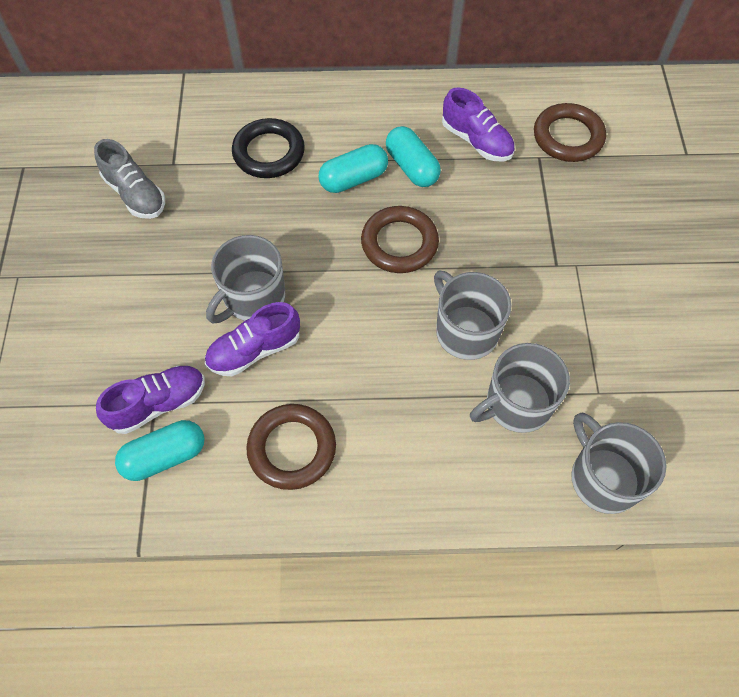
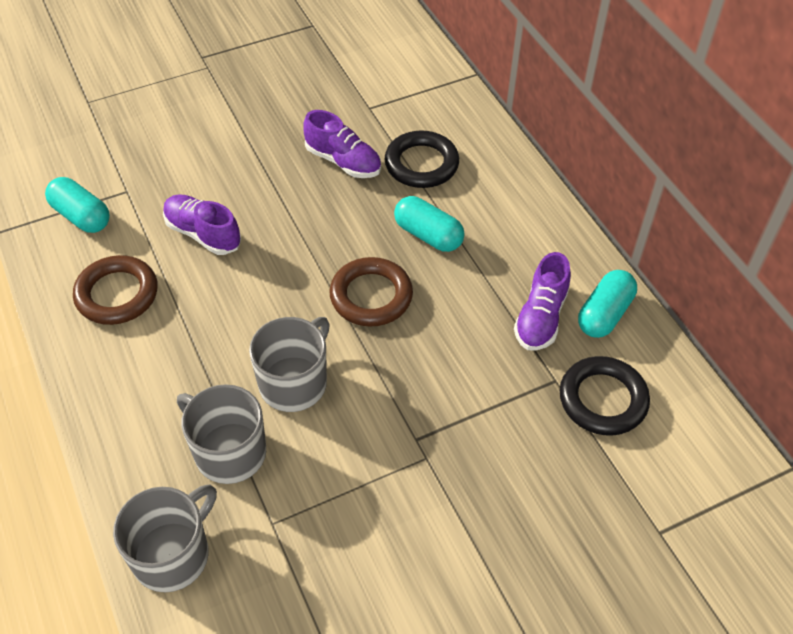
camera: 65 degrees right, 10 degrees down
(135, 194) = (323, 98): grey shoe -> none
(158, 404) = (126, 194): purple shoe -> purple shoe (343, 161)
(253, 298) = (255, 213): grey mug -> none
(412, 167) = (471, 275): turquoise capsule -> turquoise capsule (604, 314)
(568, 137) = (602, 399): brown ring -> black ring

